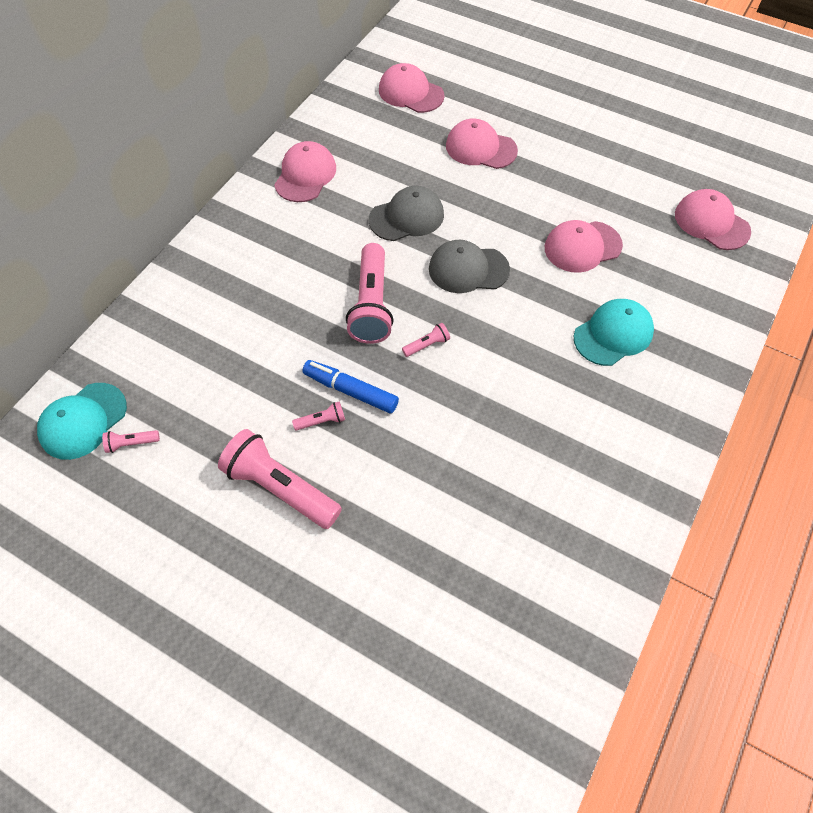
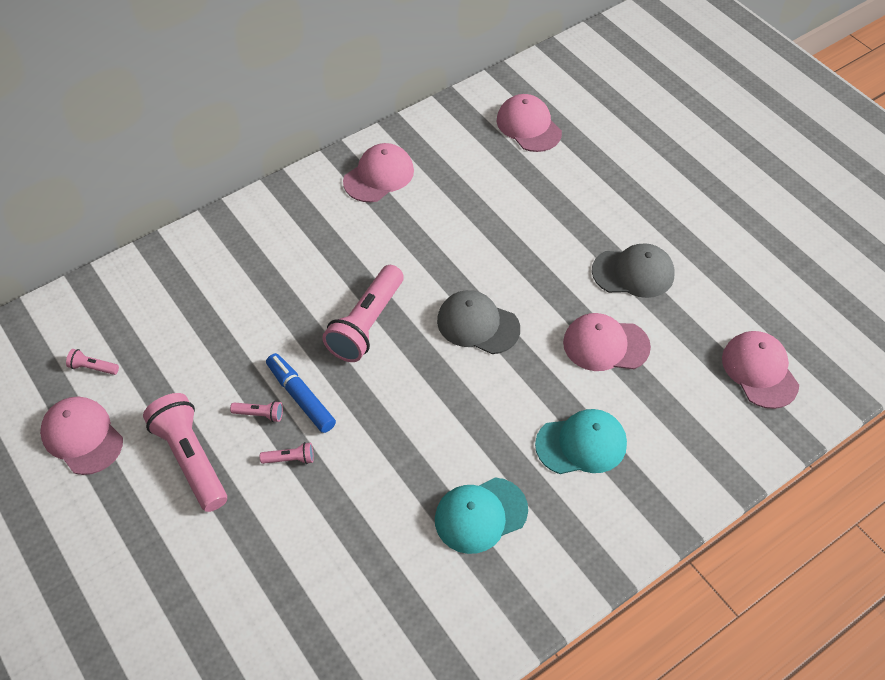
camera: 25 degrees right, 5 degrees down
(83, 421) = (66, 332): turquoise cap -> turquoise cap (480, 515)
(407, 217) = (449, 251): grey cap -> grey cap (633, 273)
(427, 345) = (395, 382): pink flashlight -> pink flashlight (290, 459)
(480, 148) = (564, 207): pink cap -> pink cap (82, 436)

